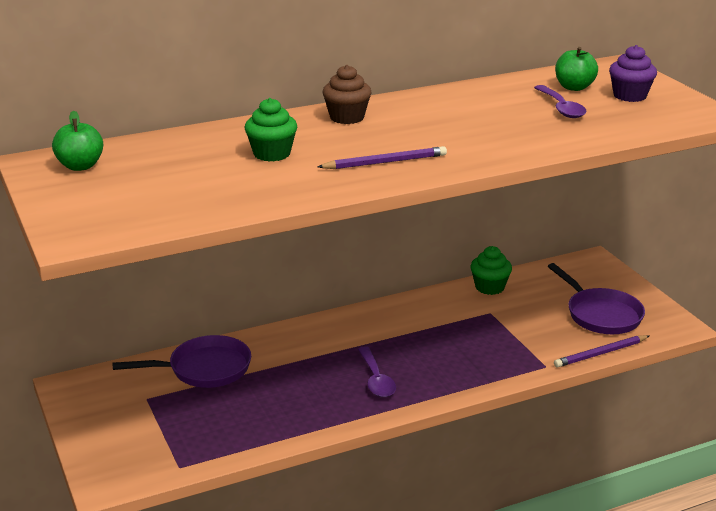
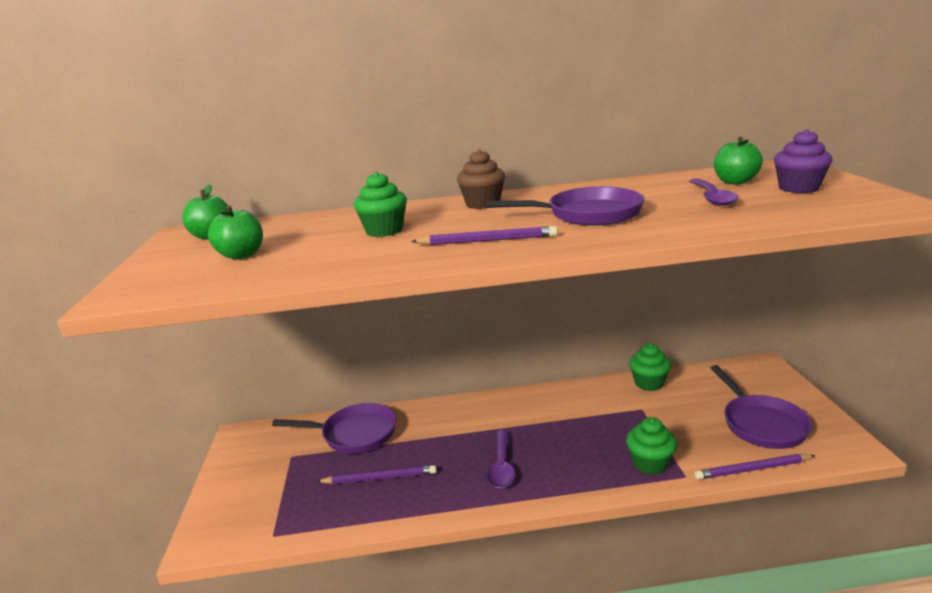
camera: 20 degrees right, 5 degrees down
(147, 188) = (241, 255): none -> green apple
(258, 405) = (380, 478): none -> purple pencil
(459, 130) = (588, 214): none -> purple pan
(512, 360) = (650, 463): none -> green cupcake

